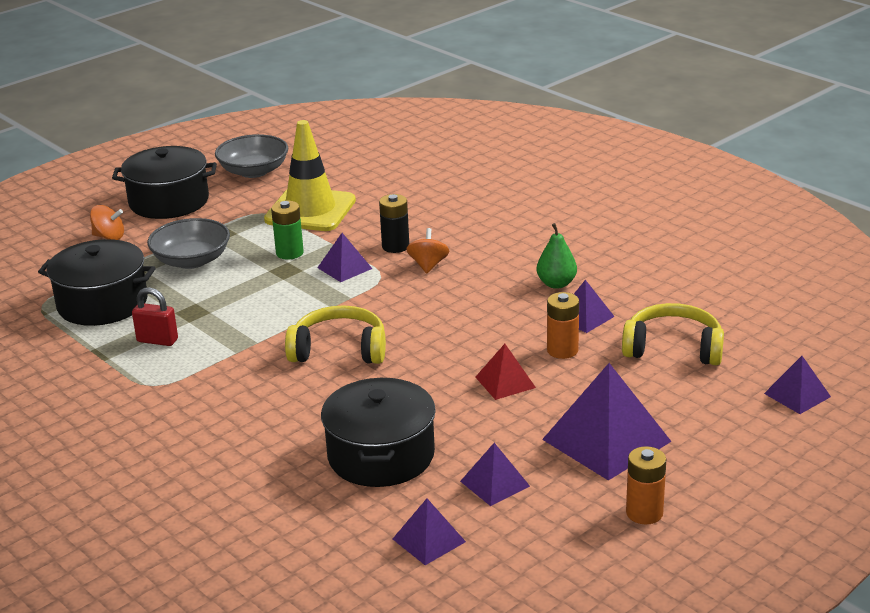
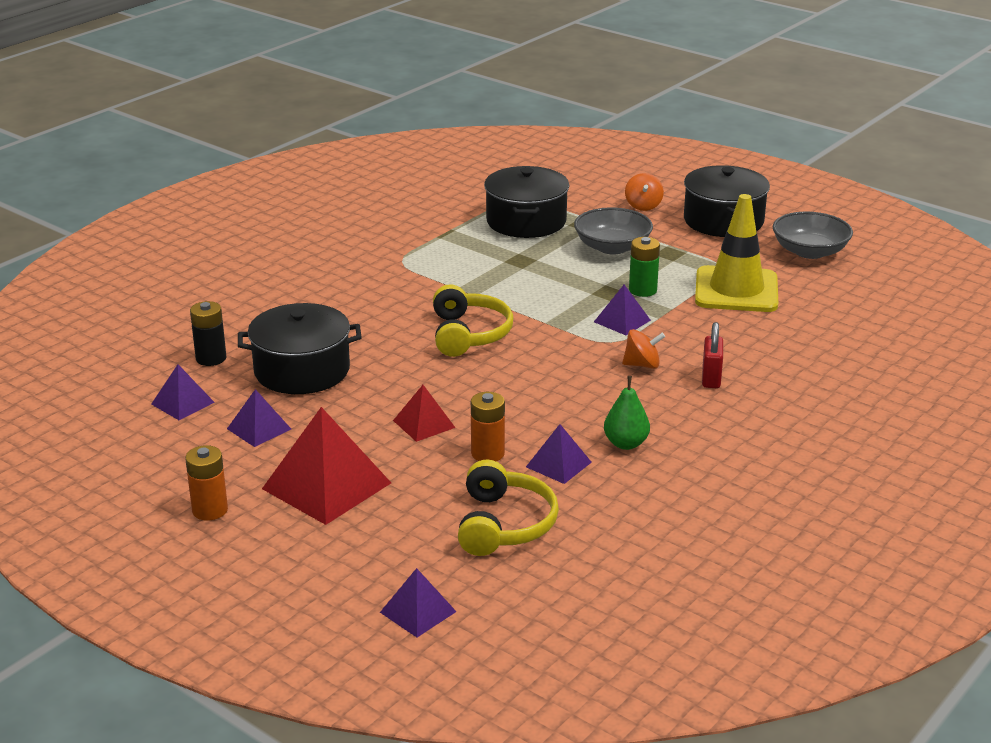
camera: 80 degrees right, 0 degrees up
(157, 340) = (470, 252): red padlock -> red padlock (711, 378)
(395, 246) = (676, 343): black battery -> black battery (211, 358)
(606, 440) = (326, 486): purple pyramid -> red pyramid

